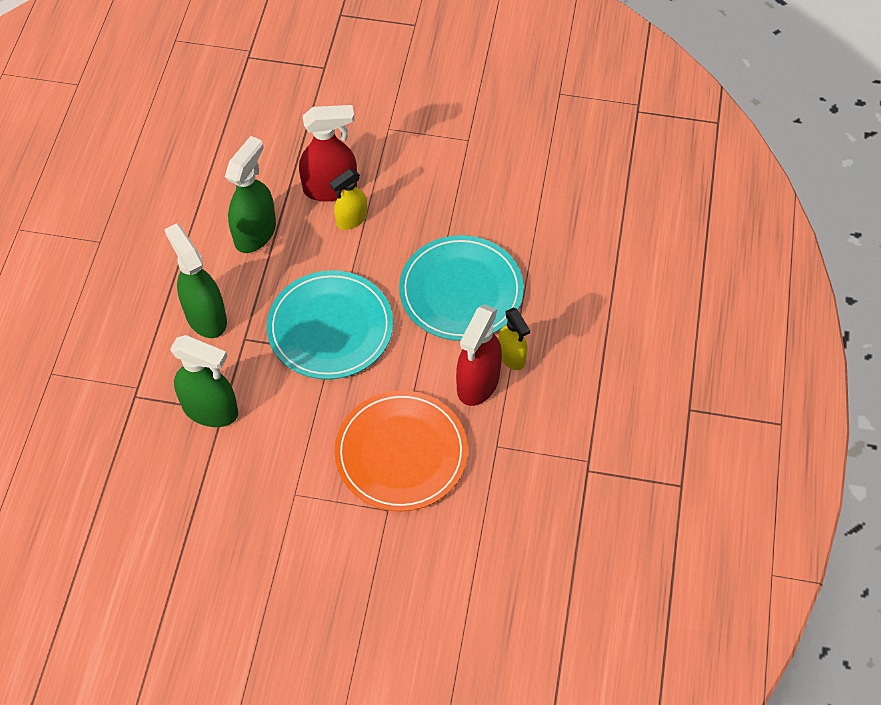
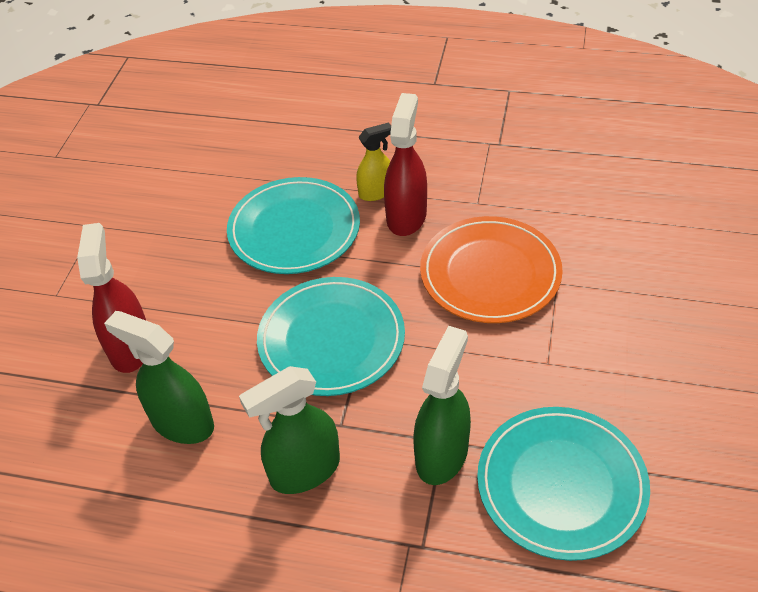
camera: 85 degrees left, 10 degrees down
(175, 494) = (561, 484): none -> turquoise plate
(351, 219) = (182, 325): yellow spray bottle -> none
(478, 383) = (406, 216): red spray bottle -> red spray bottle turned 105 degrees counterclockwise

